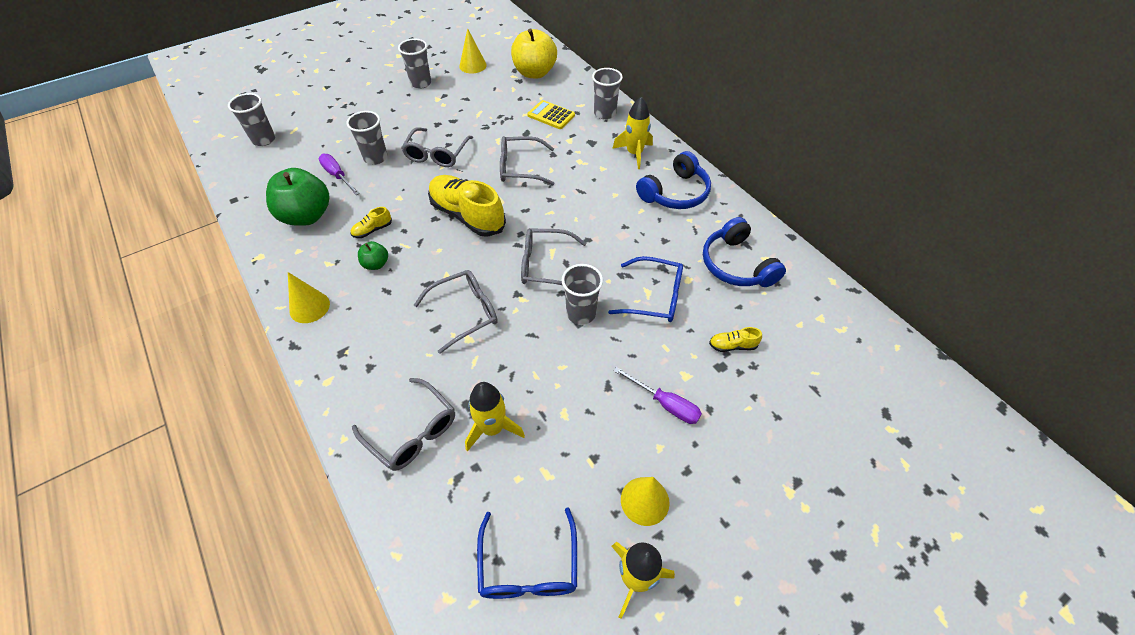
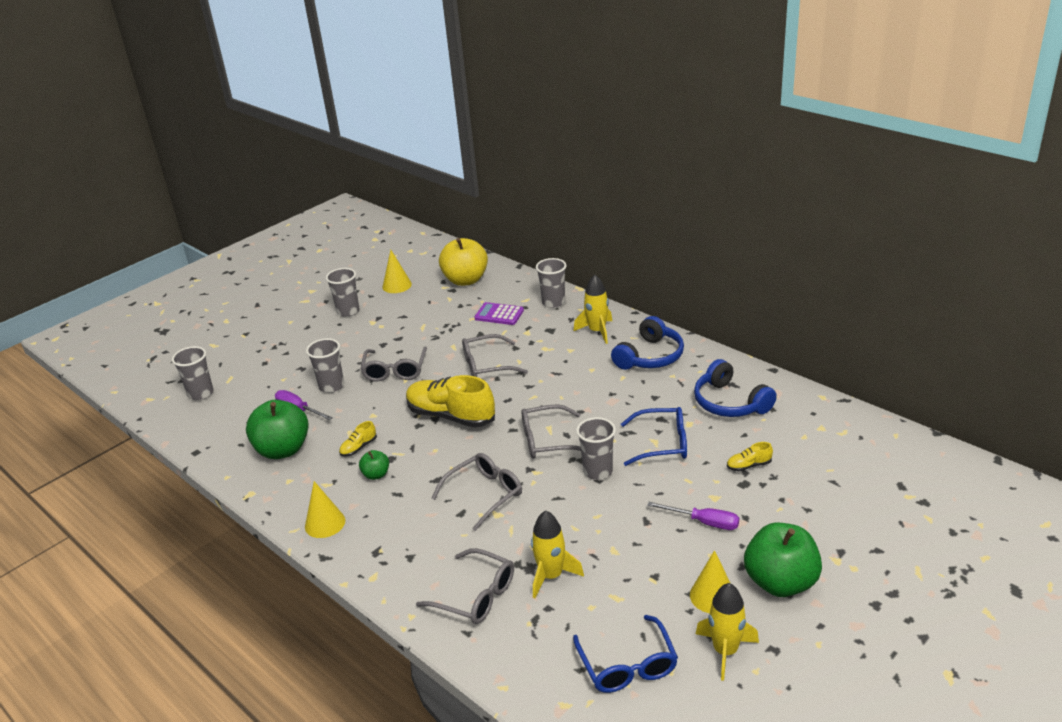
camera: 10 degrees left, 20 degrees down
(551, 115) = (499, 314): yellow calculator -> purple calculator
(721, 504) = (780, 582): none -> green apple

